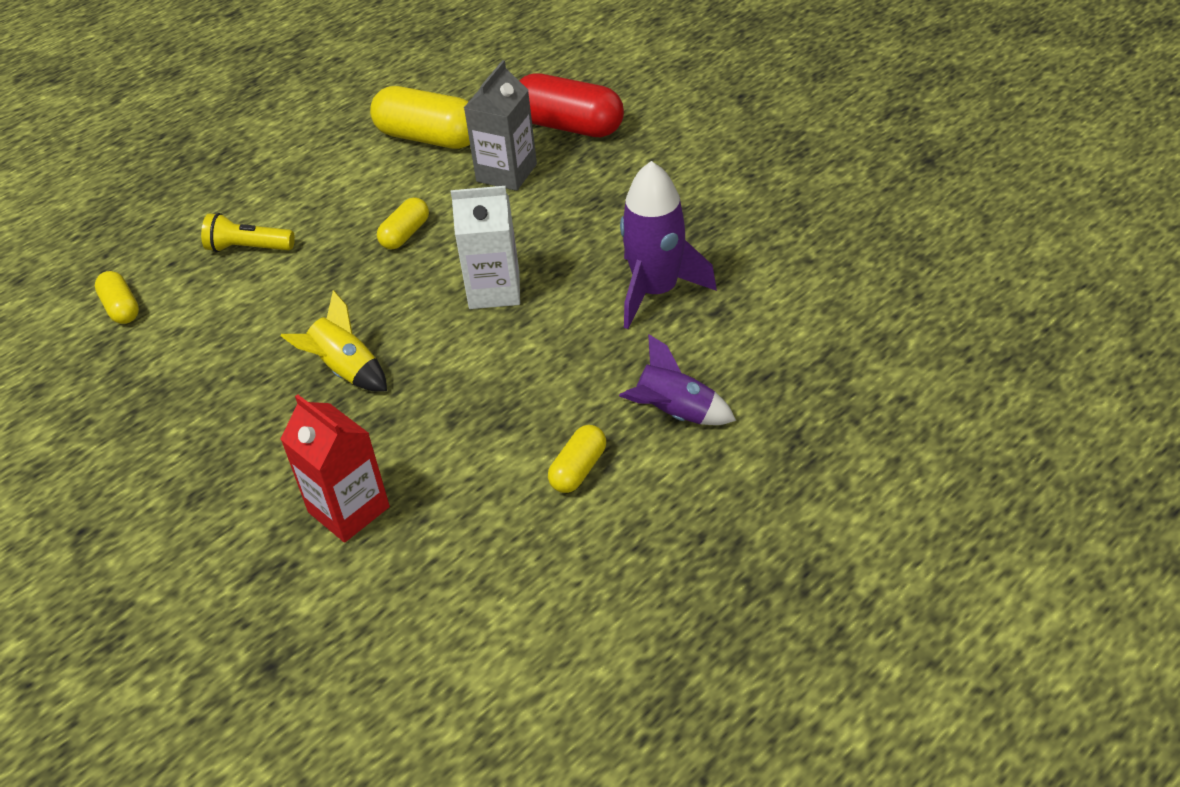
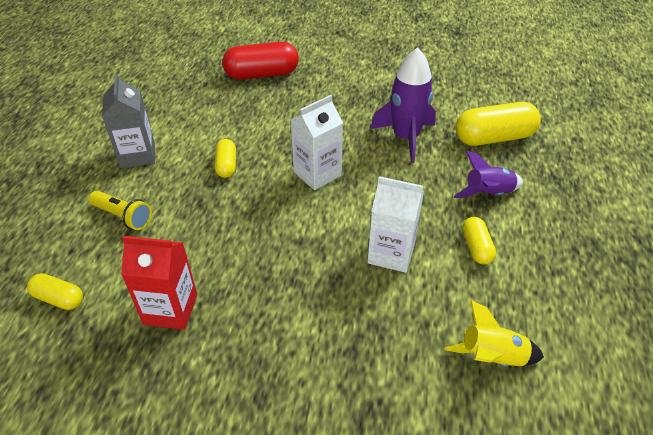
camera: 40 degrees left, 0 degrees up
(248, 248) = (123, 216): yellow flashlight -> yellow flashlight turned 120 degrees counterclockwise
(346, 370) = (276, 260): yellow rocket -> yellow rocket (492, 357)
(349, 509) = (375, 344): red carton -> red carton (170, 309)
(429, 137) = (182, 108): yellow capsule -> yellow capsule (494, 138)
(472, 425) = (391, 253): none -> white carton
(506, 173) = (252, 110): grey carton -> grey carton (138, 155)

